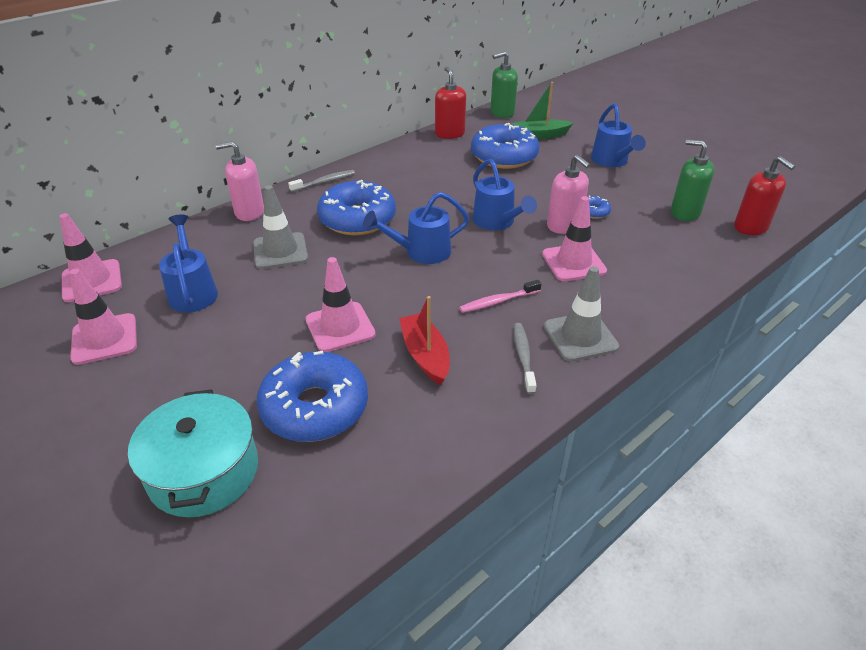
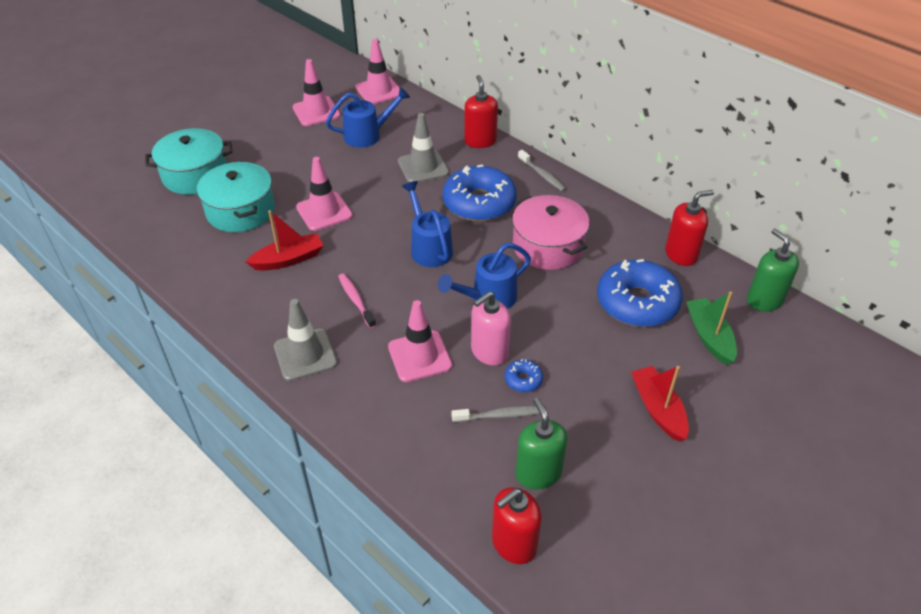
camera: 85 degrees right, 5 degrees up
(249, 212) = (480, 141): pink soap dispenser -> red soap dispenser
(315, 407) = (240, 211): blue donut -> turquoise pot
(430, 188) = (548, 246): none -> pink pot
(523, 357) = (282, 316): grey toothbrush -> grey toothbrush (499, 415)
(611, 161) = (658, 409): blue watering can -> red boat
(685, 212) = (538, 473): green soap dispenser -> green soap dispenser turned 45 degrees counterclockwise

